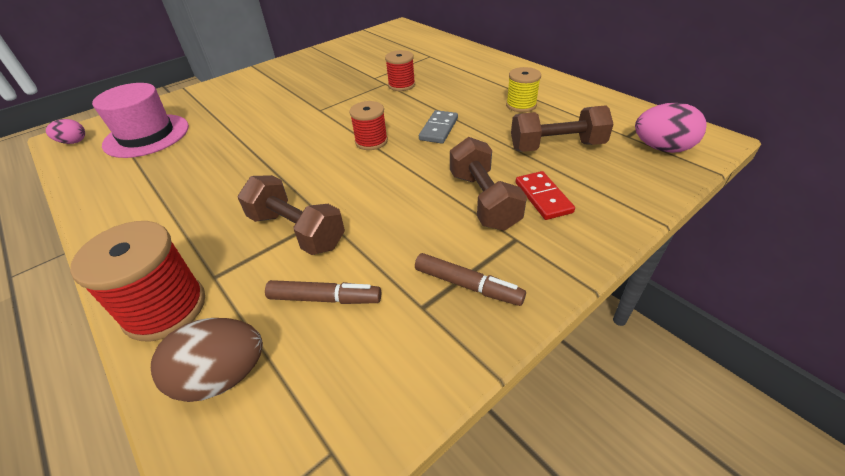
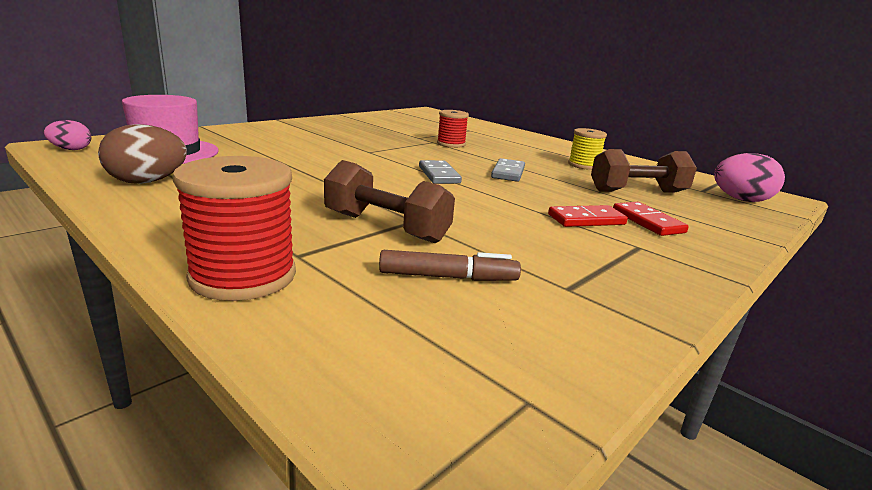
camera: 10 degrees left, 20 degrees down
(222, 376) = (347, 333): brown egg -> brown egg (147, 182)
(371, 141) = (439, 175): red spool -> grey domino
(467, 285) = (609, 275): brown marker -> none
(483, 200) = (586, 219): brown dumbbell -> red domino

